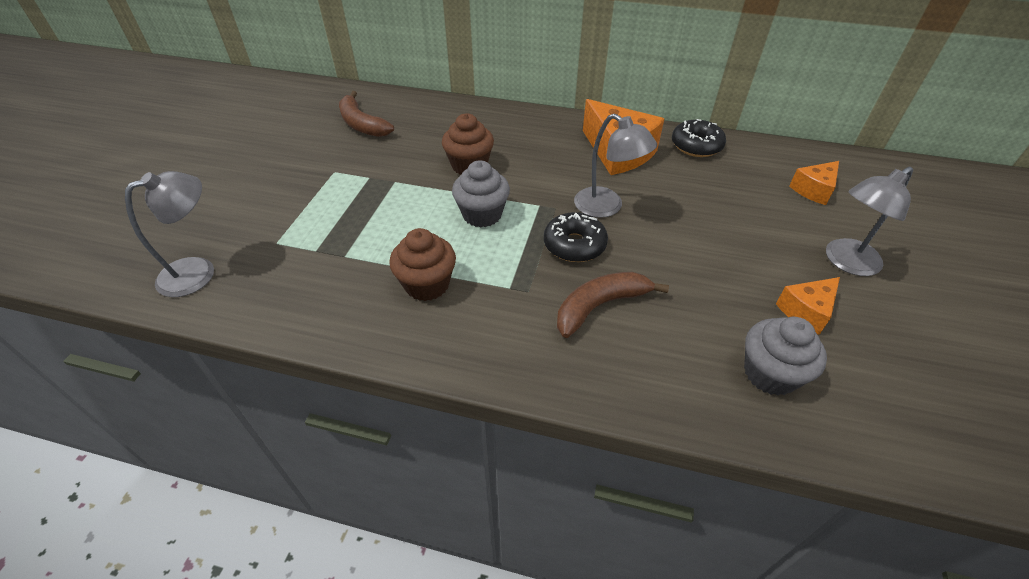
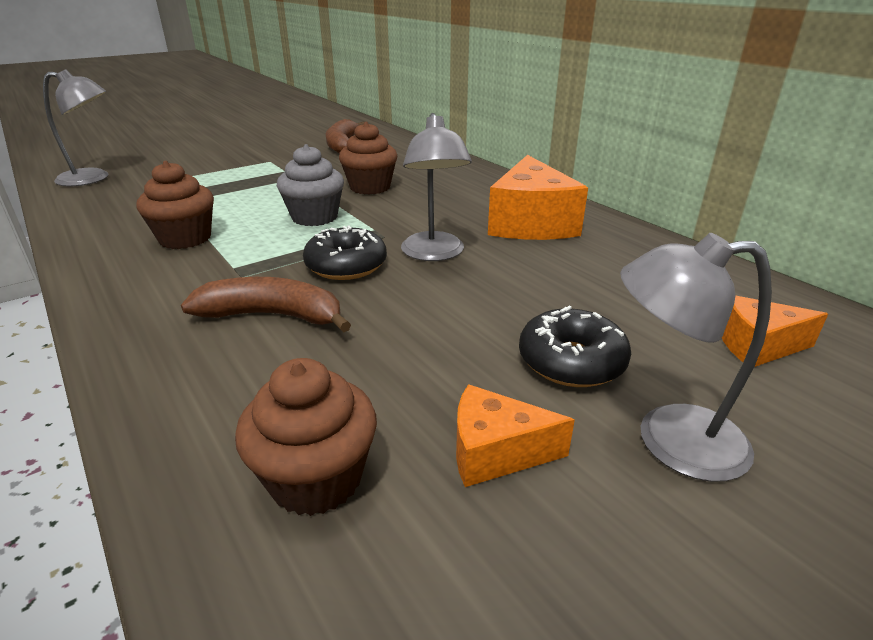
camera: 40 degrees right, 15 degrees down
(696, 146) = (641, 248): black donut -> black donut (571, 361)
(770, 374) = (316, 478): grey cupcake -> brown cupcake

